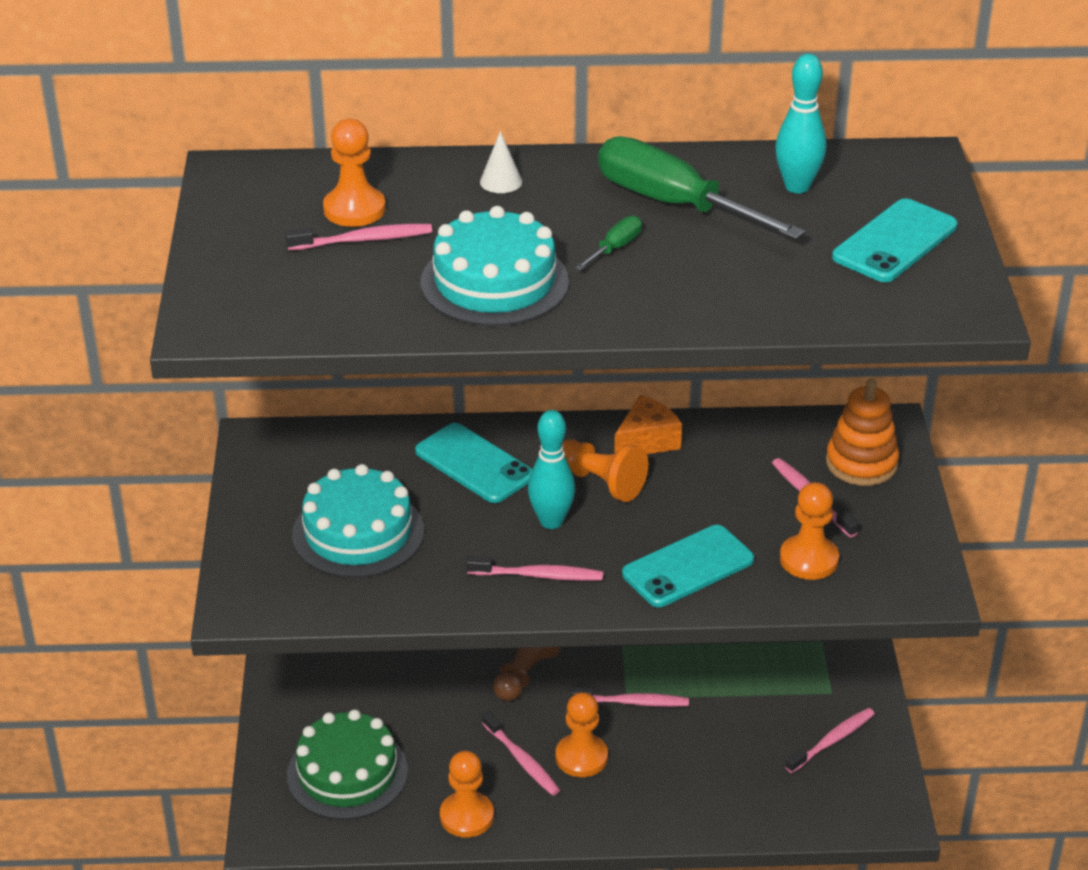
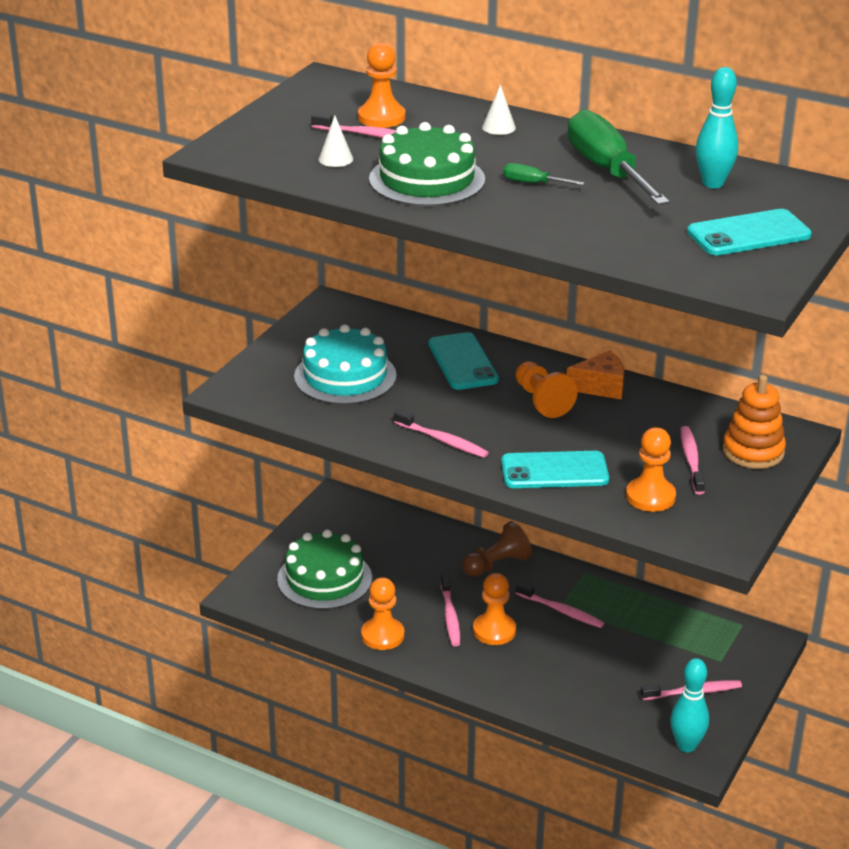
camera: 30 degrees right, 5 degrees down
(361, 287) = (335, 159): none -> white cone
(494, 282) = (427, 179): turquoise cake -> green cake
(551, 521) = (483, 412): turquoise bowling pin -> turquoise bowling pin (686, 745)
(615, 248) = (533, 183): green screwdriver -> green screwdriver turned 135 degrees counterclockwise

